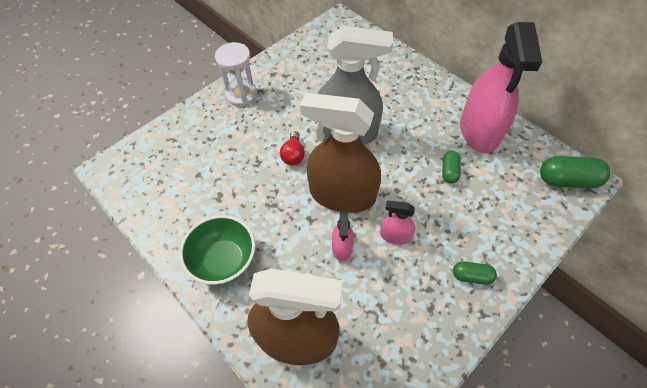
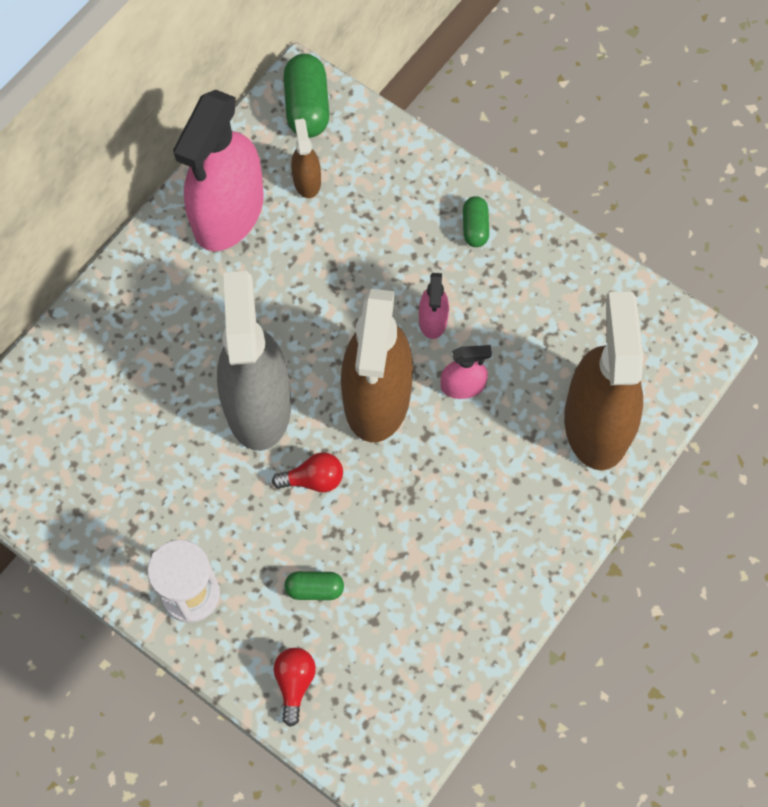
camera: 100 degrees left, 10 degrees up
(177, 134) = (294, 683): none -> red light bulb
(224, 260) = (513, 539): green bowl -> none
(449, 171) = (313, 254): green capsule -> green capsule (314, 589)
(479, 130) = (228, 212): pink spray bottle -> pink spray bottle turned 120 degrees clockwise
(506, 174) = (307, 181): none -> brown spray bottle

